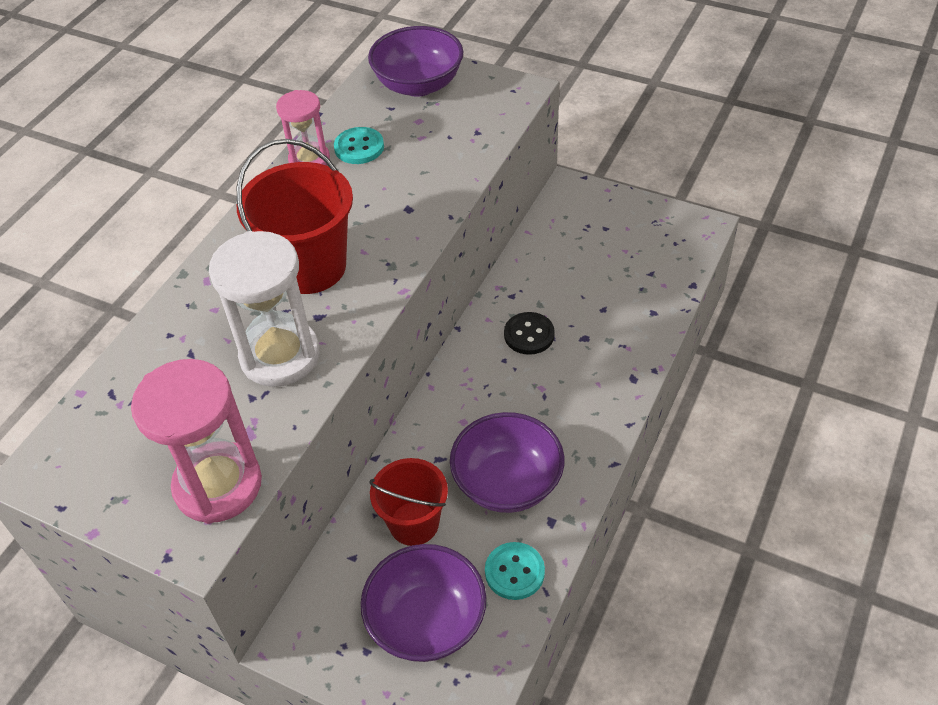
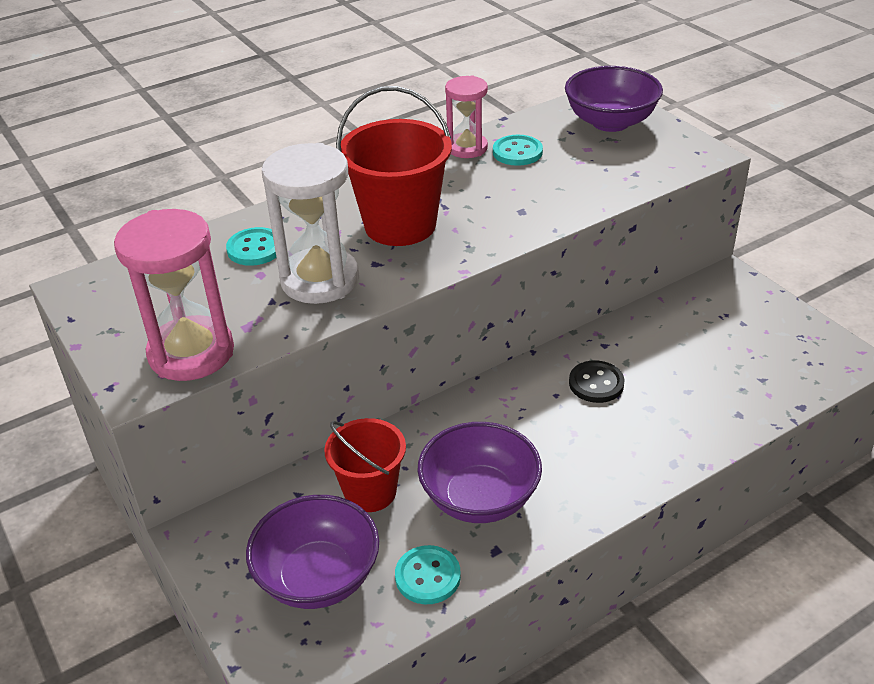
camera: 30 degrees right, 10 degrees down
(189, 350) = (255, 248): none -> turquoise button

